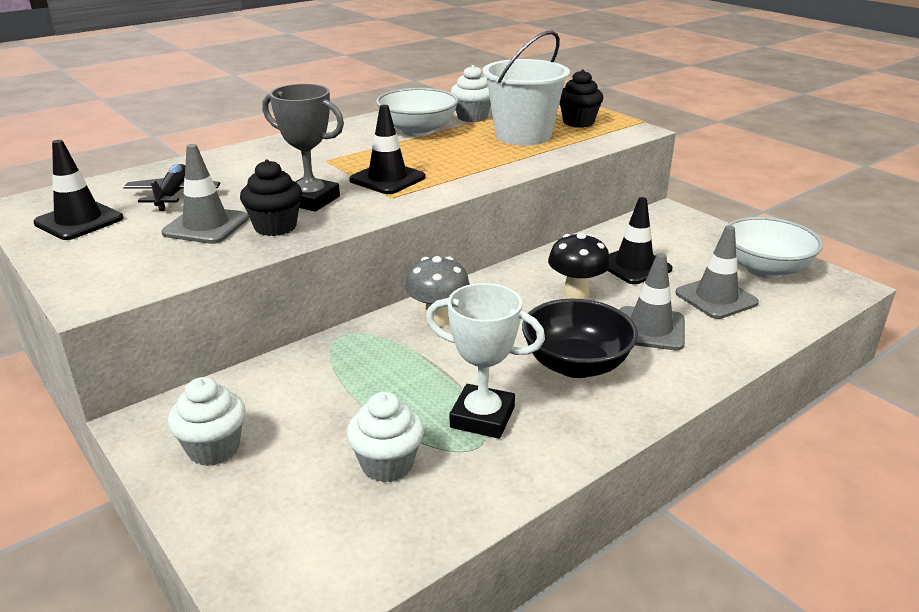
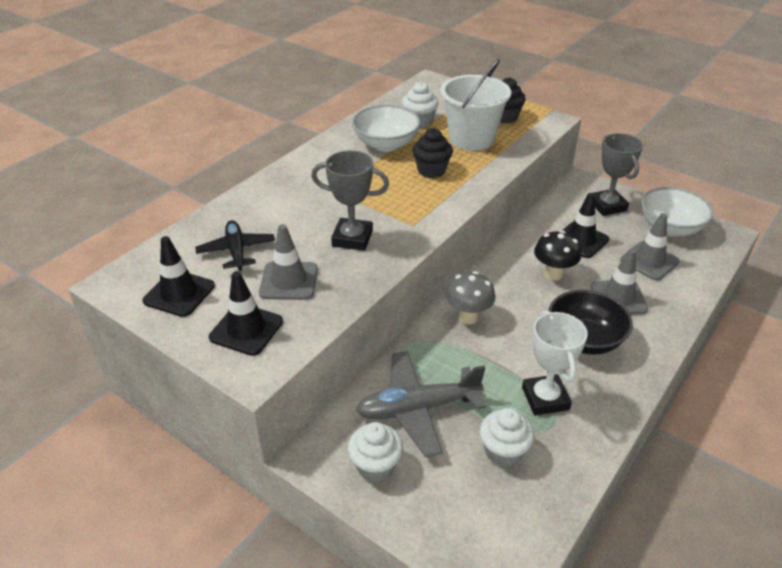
camera: 15 degrees left, 10 degrees up
(275, 227) = (344, 273): black cupcake -> black cupcake (431, 170)
(309, 399) = (417, 409): none -> grey plane
(387, 179) = (397, 205): black traffic cone -> black traffic cone (246, 329)
(482, 417) = (545, 398): white trophy -> white trophy turned 75 degrees clockwise
(690, 238) = (607, 206): none -> grey trophy

